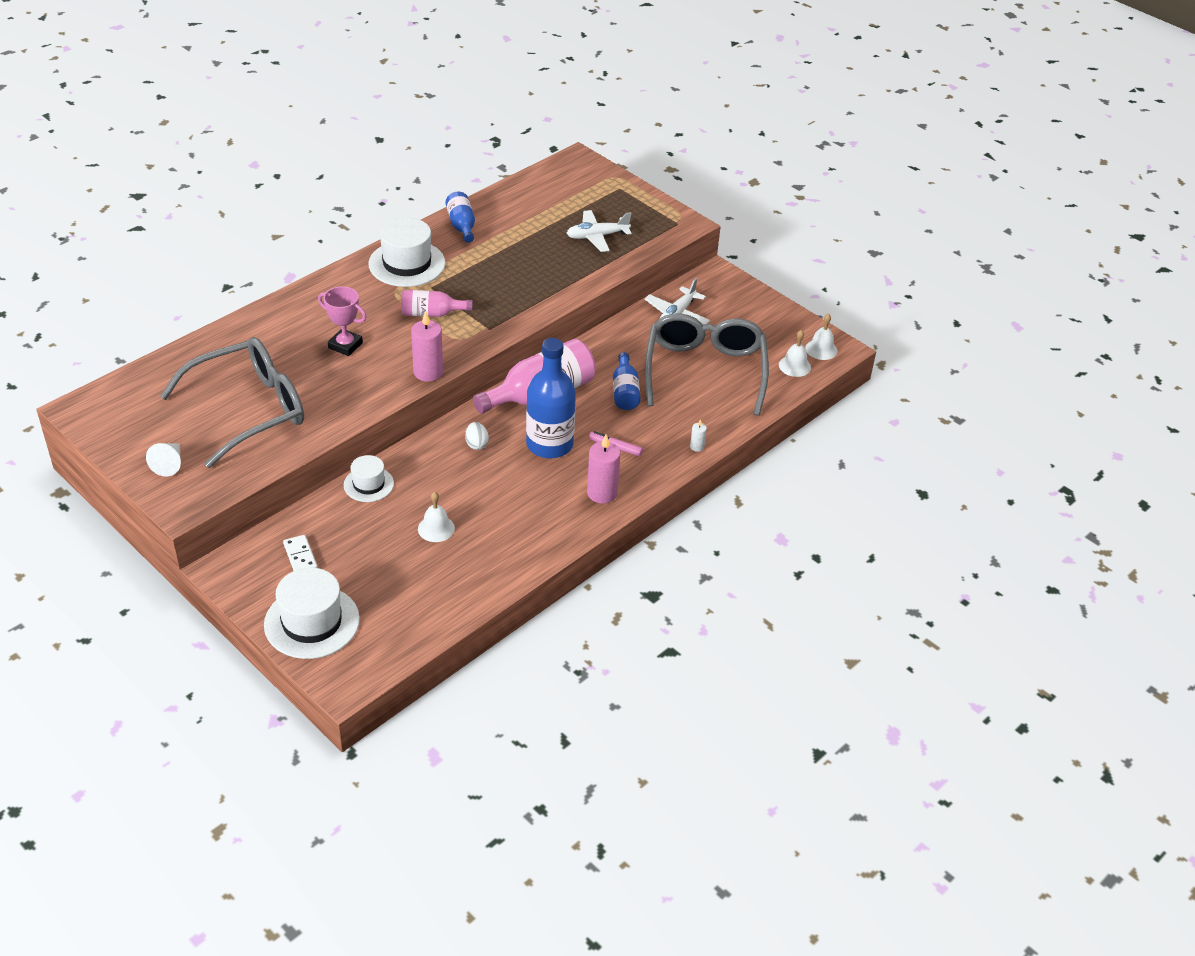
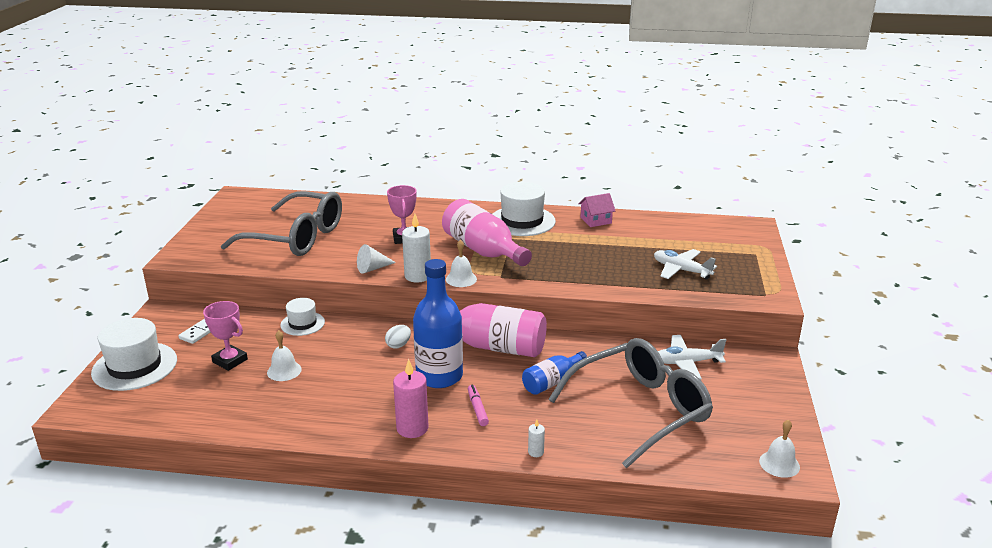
camera: 55 degrees right, 15 degrees down
(169, 464) = (214, 237): white cone -> white cone (372, 268)
(378, 555) = (230, 361): none -> pink trophy
(428, 372) = (417, 276): pink candle -> white candle
(431, 313) = (483, 251): pink bottle -> pink bottle, size x1.77
(461, 226) = (596, 220): blue bottle -> pink house
(794, 366) = (729, 458): white bell -> white bell (461, 279)

